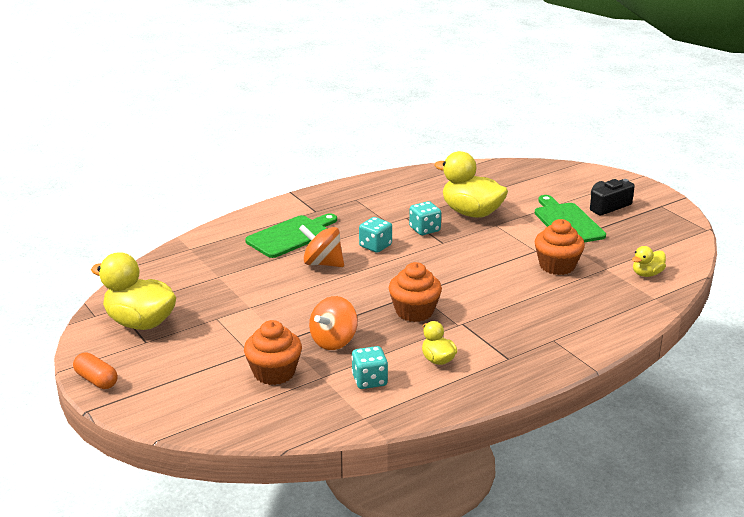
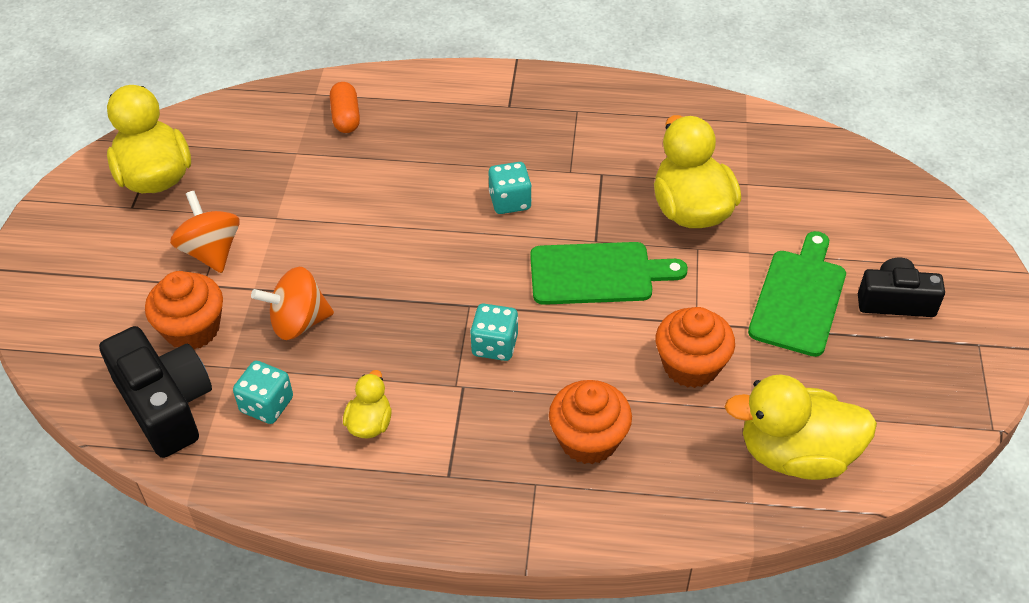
camera: 40 degrees right, 20 degrees up
(96, 380) = (37, 232): orange capsule -> orange capsule (346, 117)
(291, 236) = (437, 132): green cutting board -> green cutting board (597, 274)
(309, 409) = (165, 405): none -> black camera
(322, 263) = (421, 195): orange spinning top -> orange spinning top (211, 251)
(414, 311) = (432, 333): orange cupcake -> orange cupcake (588, 440)
(424, 229) = (599, 206): turquoise dice -> turquoise dice (495, 345)
(647, 274) = (796, 454): yellow duck -> yellow duck, size x2.00

